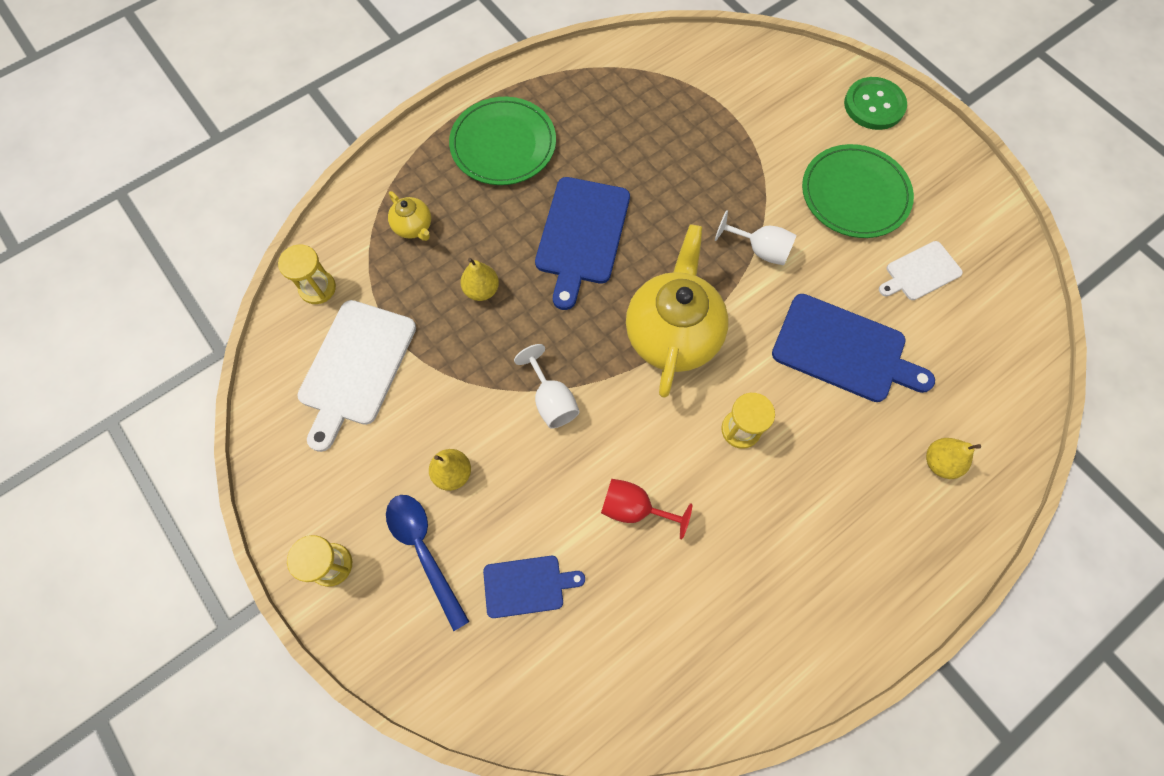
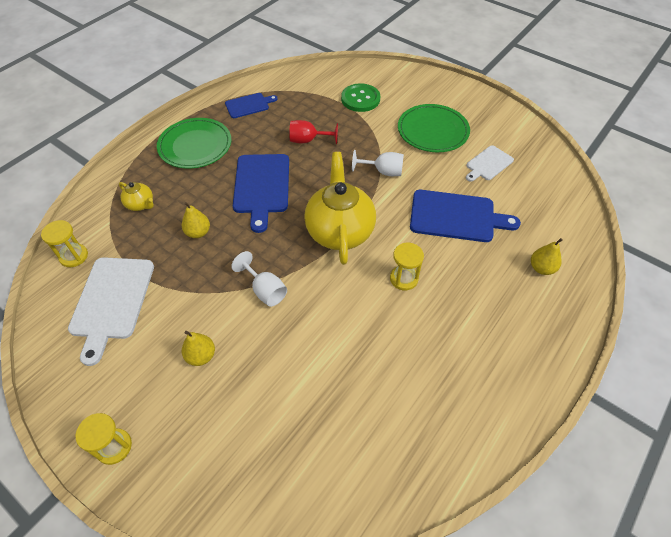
camera: 15 degrees left, 15 degrees down
(424, 551) = (189, 417): blue spoon -> none
(527, 586) = (277, 421): blue cutting board -> blue cutting board (249, 105)
(634, 508) = (344, 347): red goblet -> red goblet (308, 140)
(874, 105) = (428, 84): green button -> green button (360, 99)

